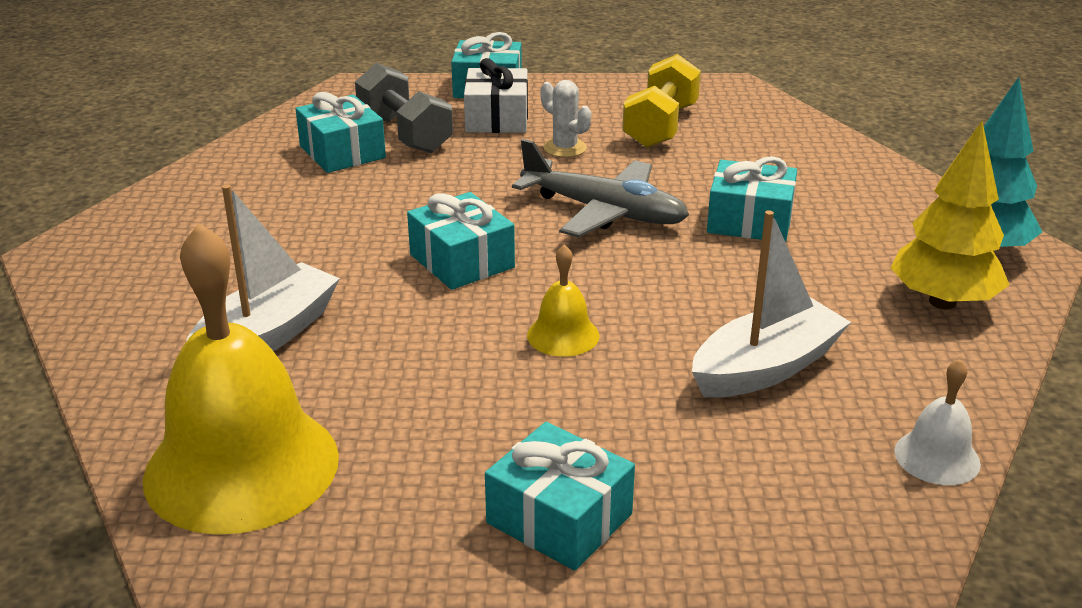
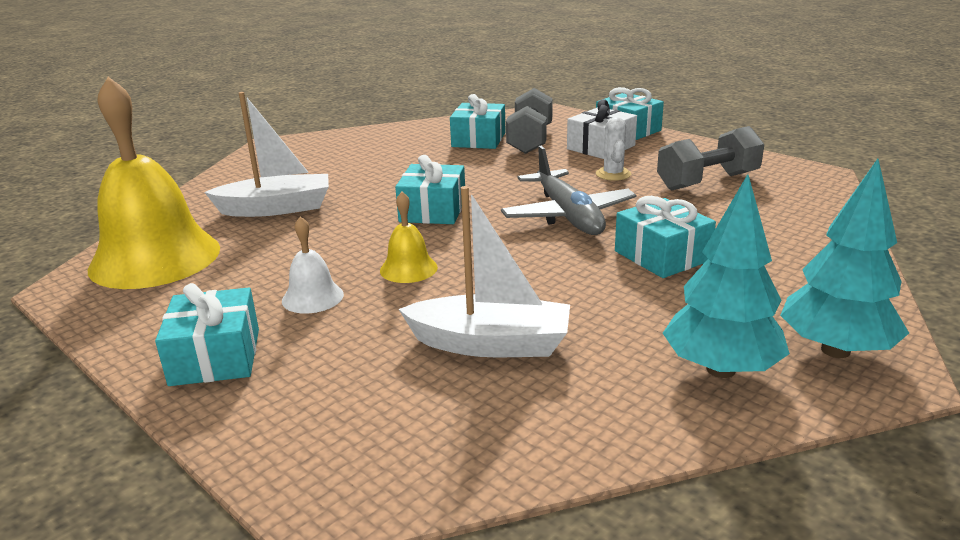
camera: 45 degrees right, 5 degrees down
(661, 126) = (708, 181): yellow dumbbell -> grey dumbbell
(937, 457) = (495, 464): white bell -> white bell (312, 297)
(942, 302) = (720, 369): yellow tree -> turquoise tree

